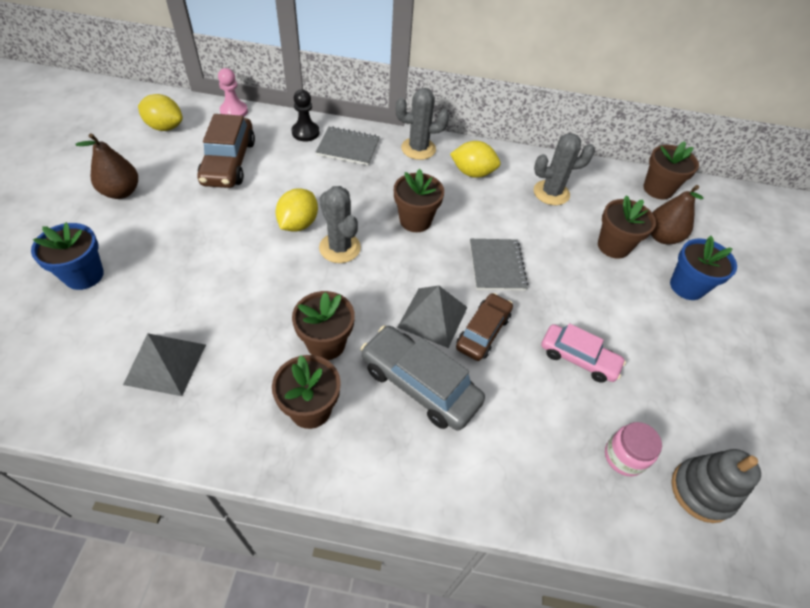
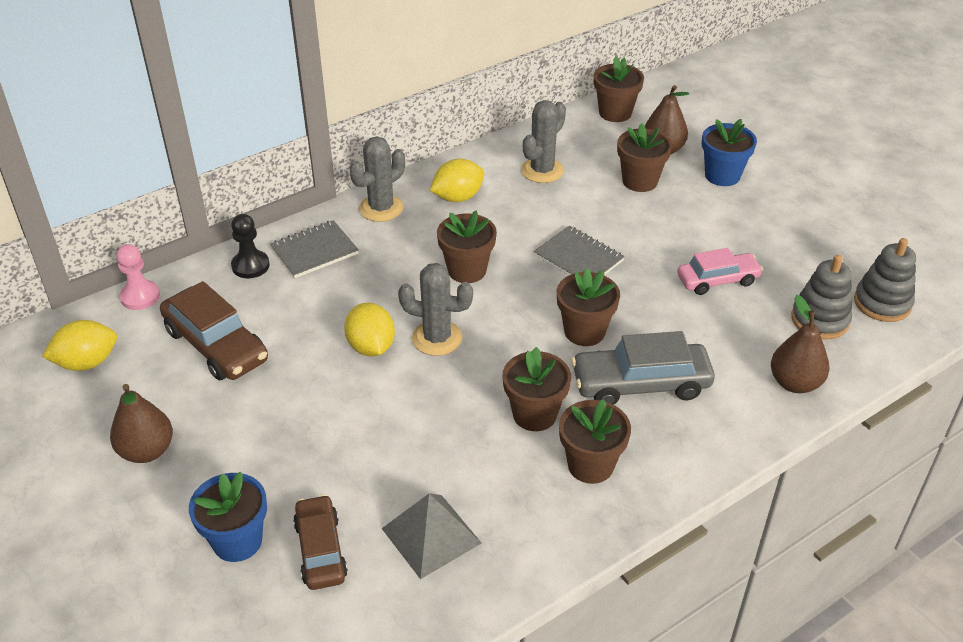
camera: 40 degrees left, 10 degrees down
(433, 317) = (584, 331): grey pyramid -> brown flower pot
(483, 332) = (633, 313): brown car -> brown car (321, 550)
(534, 487) = (795, 383): none -> brown pear
(624, 457) = (820, 320): pink jar -> grey stacking toy

